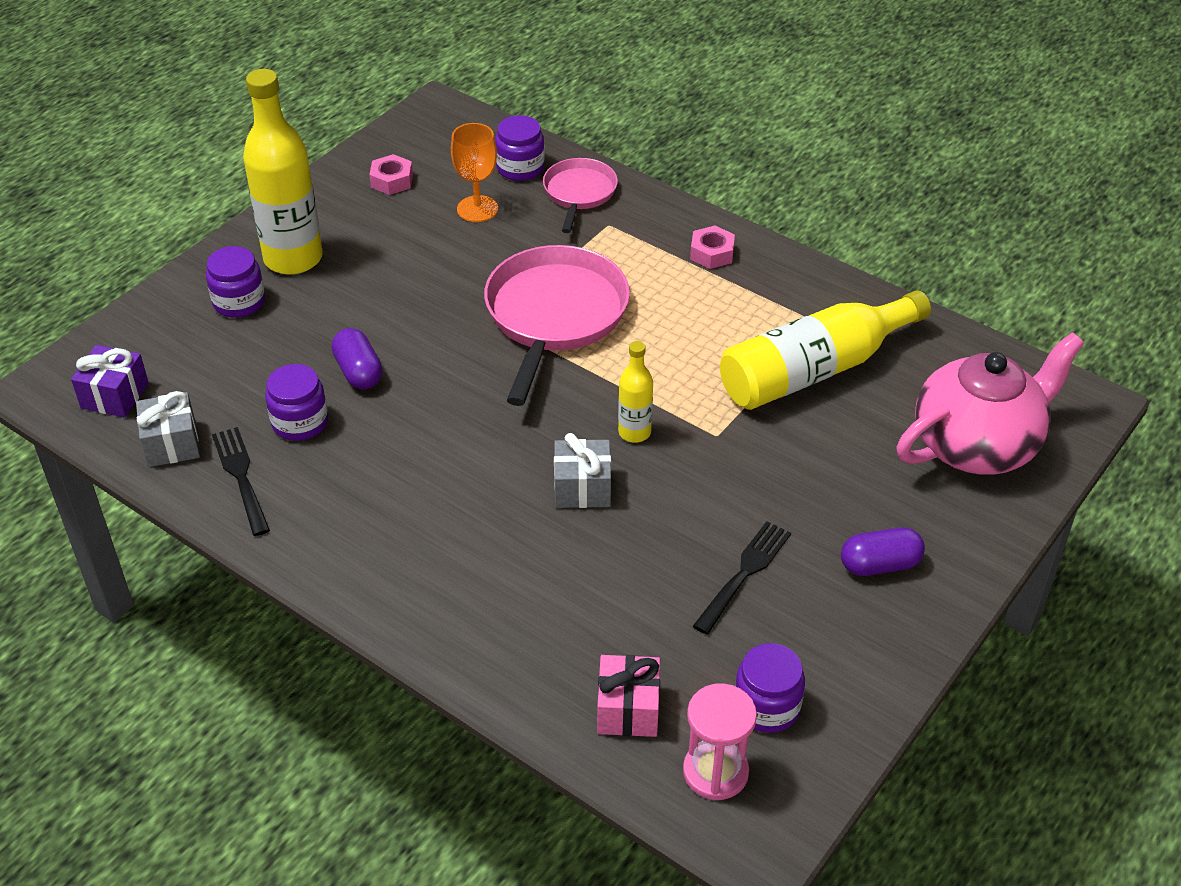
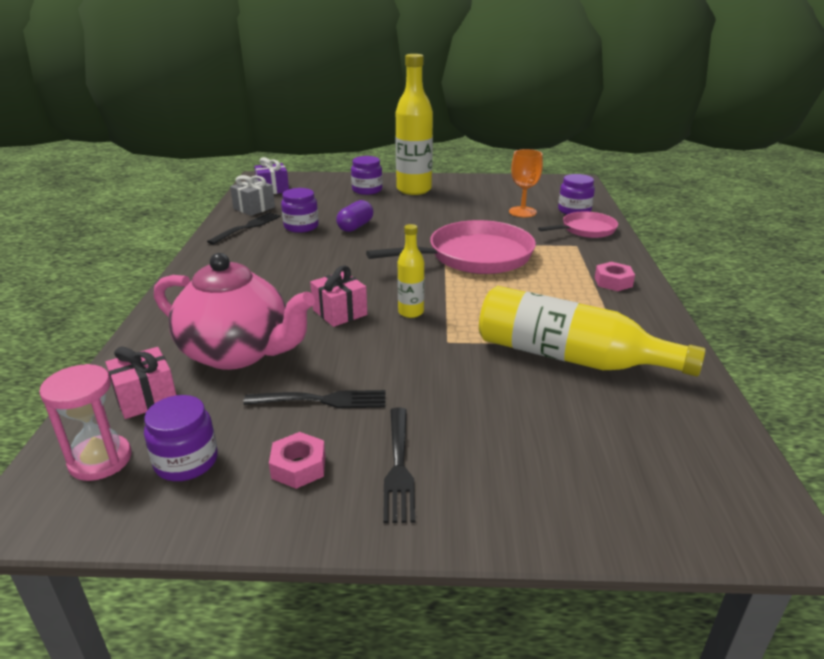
camera: 55 degrees right, 15 degrees down
(392, 180) = (505, 189): pink nut -> pink nut (299, 467)
(582, 488) = (339, 312): grey gift -> pink gift
(880, 565) = (398, 466): purple capsule -> black fork
(977, 445) = (610, 472): pink teapot -> pink teapot (237, 352)

